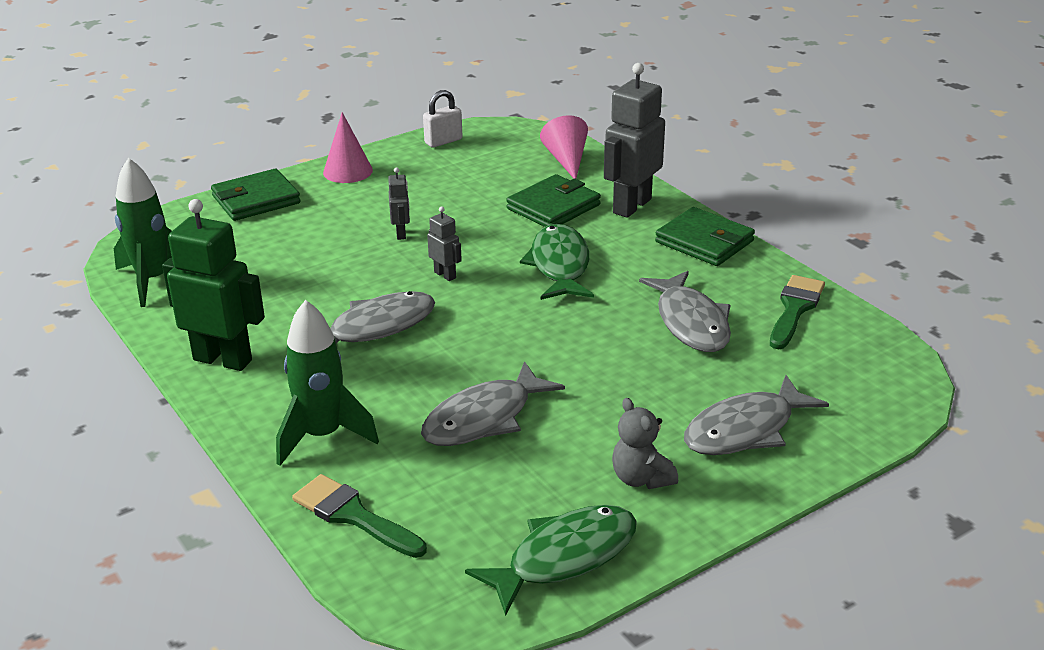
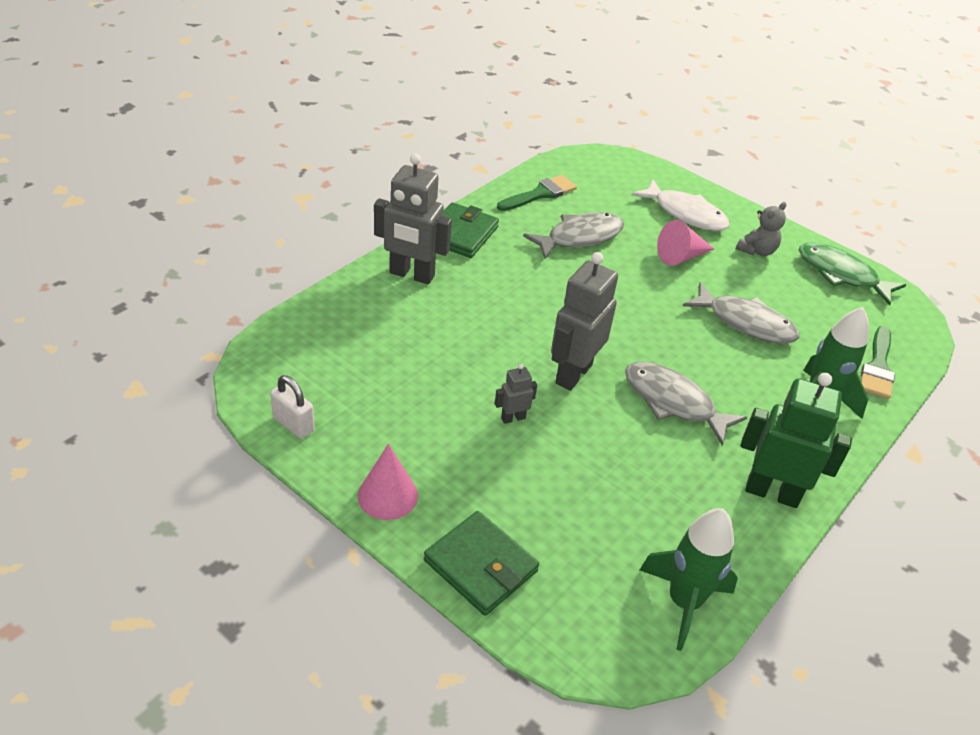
camera: 110 degrees left, 10 degrees up
(223, 360) = (772, 492): green robot -> green robot turned 105 degrees clockwise
(445, 275) = (573, 374): grey robot -> grey robot, size x2.12
(553, 207) = (427, 321): green wallet -> none
(559, 265) = (529, 307): green fish -> none
(567, 160) = (326, 322): pink cone -> pink cone (681, 256)
(745, 430) = (685, 214): grey fish -> white fish
(795, 309) = (540, 194): green brush -> green brush turned 135 degrees clockwise

